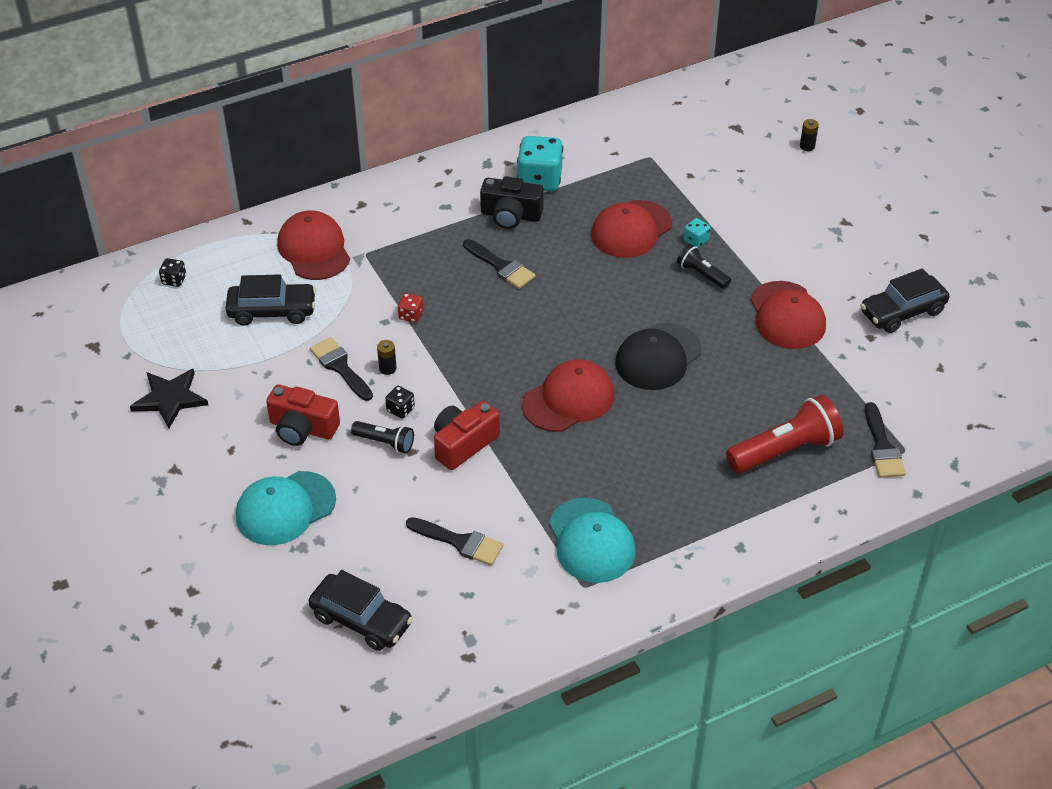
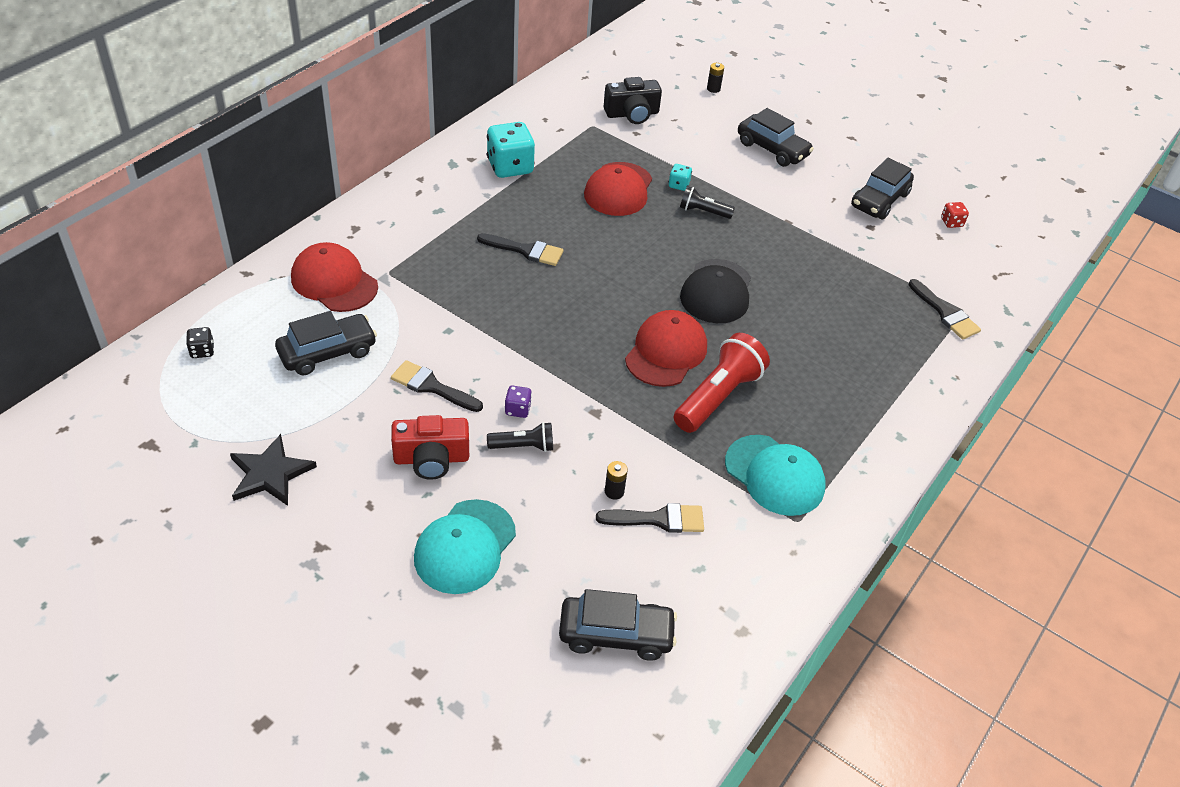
camera: 30 degrees left, 0 degrees up
(387, 368) = (479, 374): black battery -> black battery (614, 491)
(400, 409) = (518, 409): black dice -> purple dice
(411, 315) = (470, 317): red dice -> red dice (951, 222)
(463, 444) = (599, 423): red camera -> none
(511, 215) = (504, 203): black camera -> black camera (632, 114)
(785, 450) = (875, 340): red flashlight -> red flashlight (718, 397)
(787, 316) = (795, 227): red cap -> none
(824, 227) = (772, 149): none -> black car

